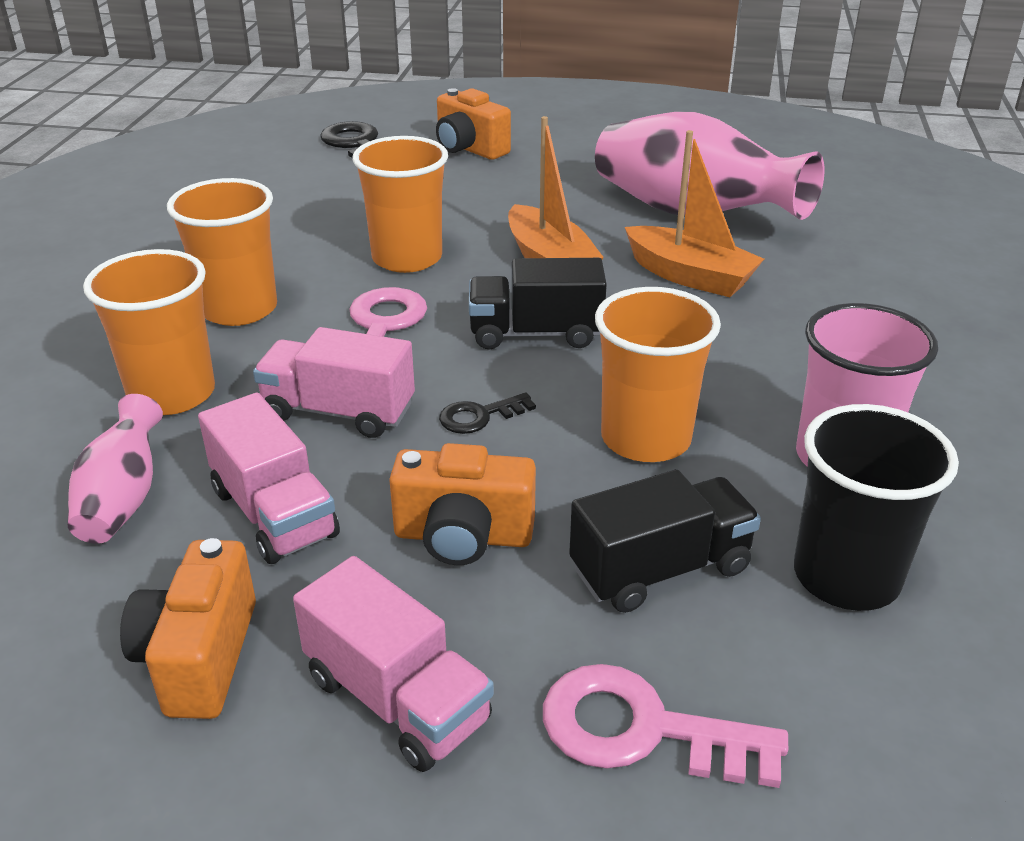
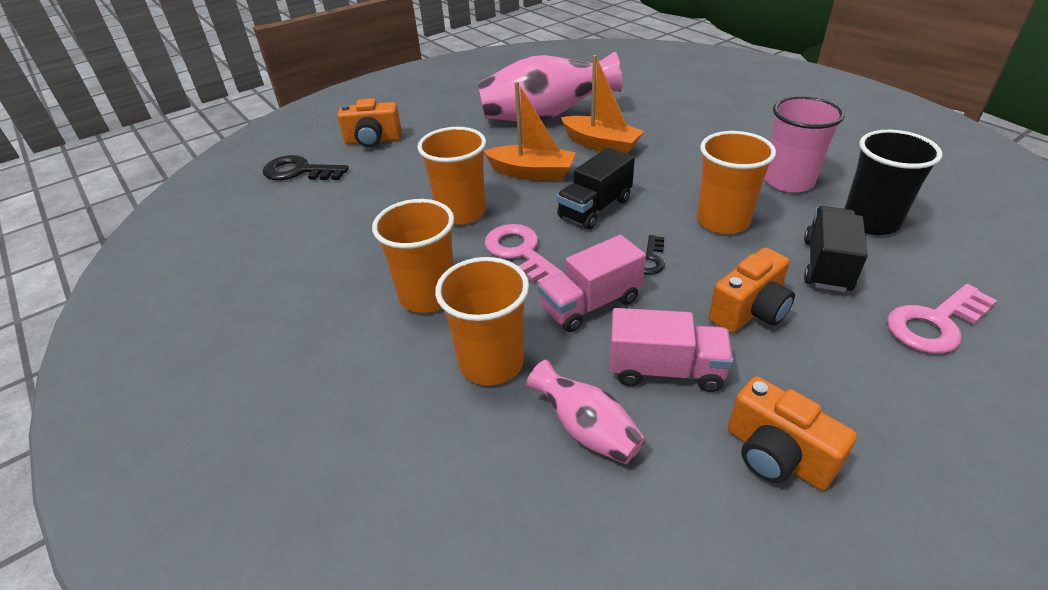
camera: 45 degrees left, 5 degrees up
(397, 699) = (864, 391): pink truck -> none
(689, 276) = (601, 144): orange boat -> orange boat turned 45 degrees clockwise

